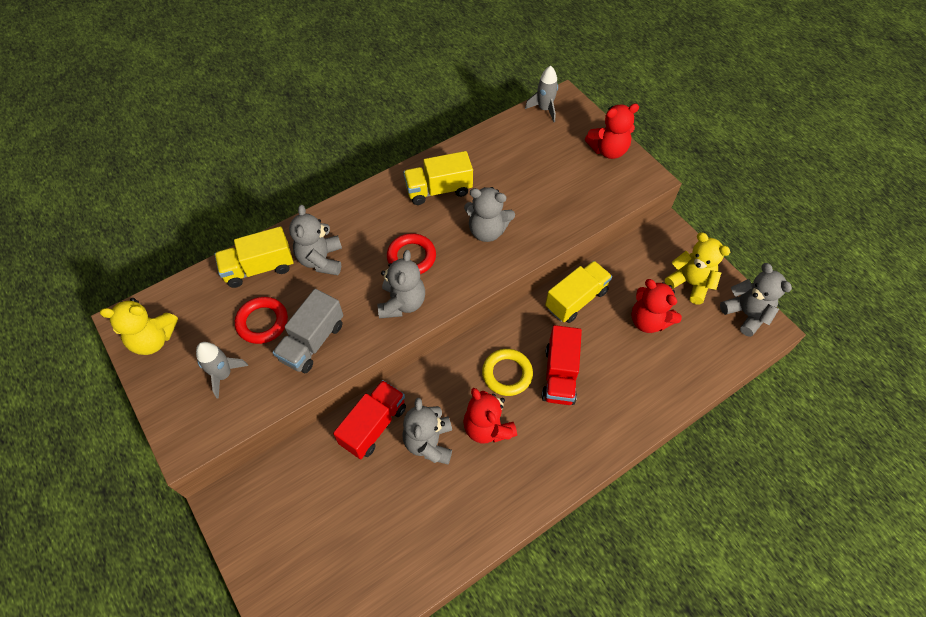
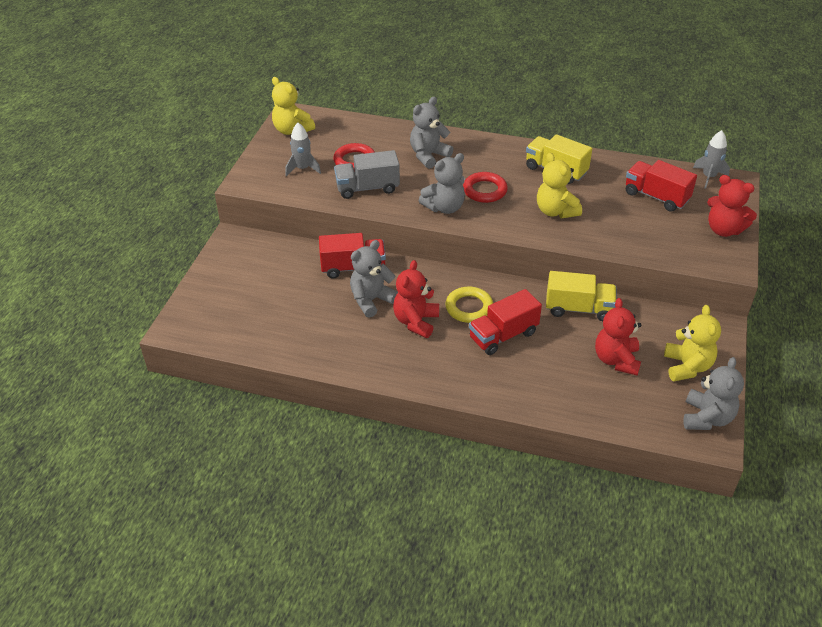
camera: 50 degrees right, 15 degrees down
(259, 268) = (389, 136): yellow truck -> none
(487, 231) = (555, 211): grey teddy bear -> yellow teddy bear
(534, 156) = (656, 197): none -> red truck

